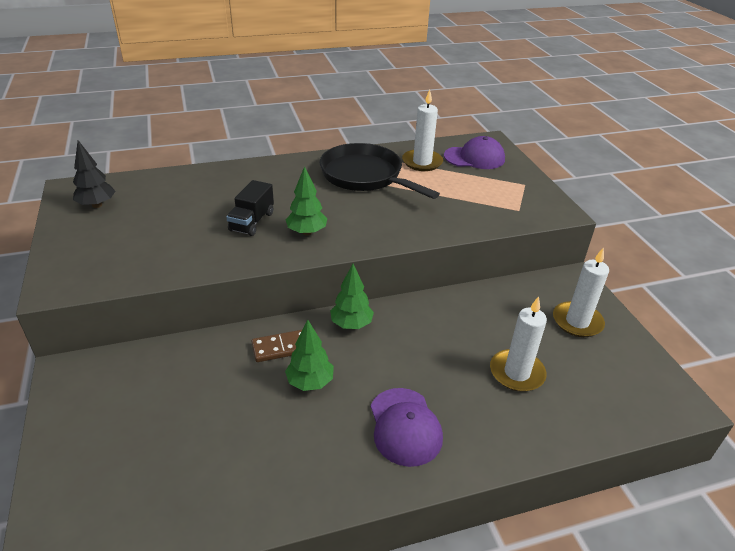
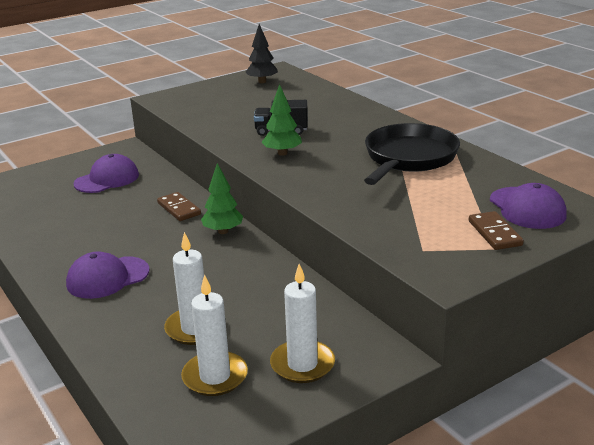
camera: 75 degrees right, 10 degrees down
(152, 401) = (107, 179): none -> purple cap
(310, 382) = (144, 228): green tree -> none
(422, 162) = (475, 180): white candle -> white candle (215, 376)
(505, 178) = (495, 233): none -> brown domino

